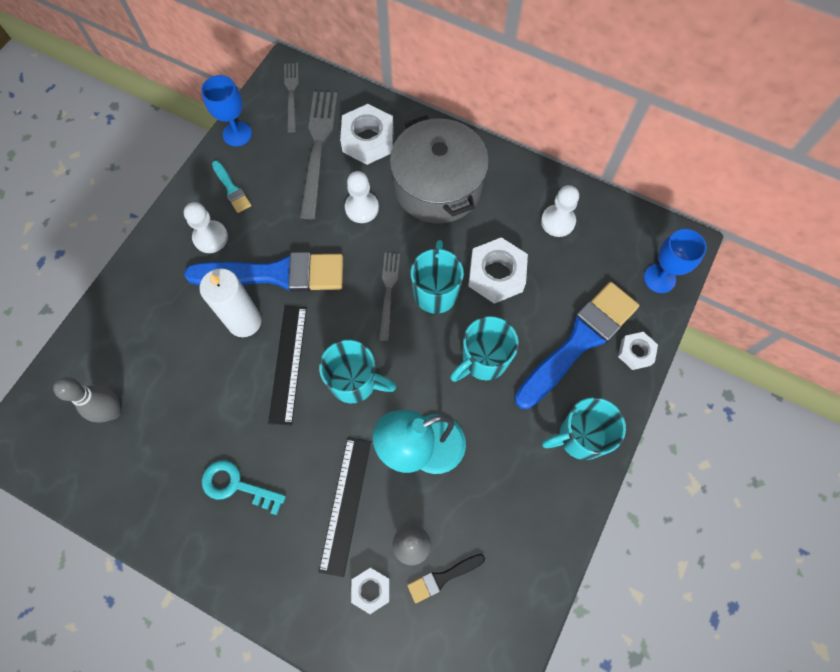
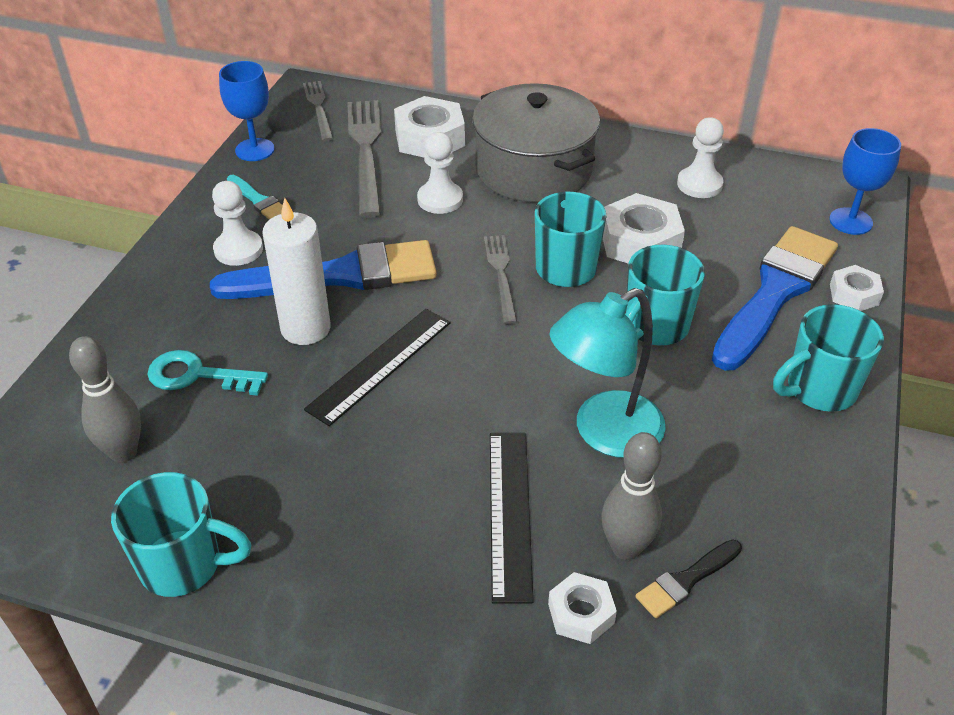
camera: 10 degrees left, 25 degrees down
(236, 485) = (335, 514): turquoise key -> turquoise key (197, 375)
(288, 363) = (380, 365): black ruler -> black ruler turned 45 degrees clockwise
(355, 382) = (482, 372): turquoise mug -> turquoise mug (183, 565)

